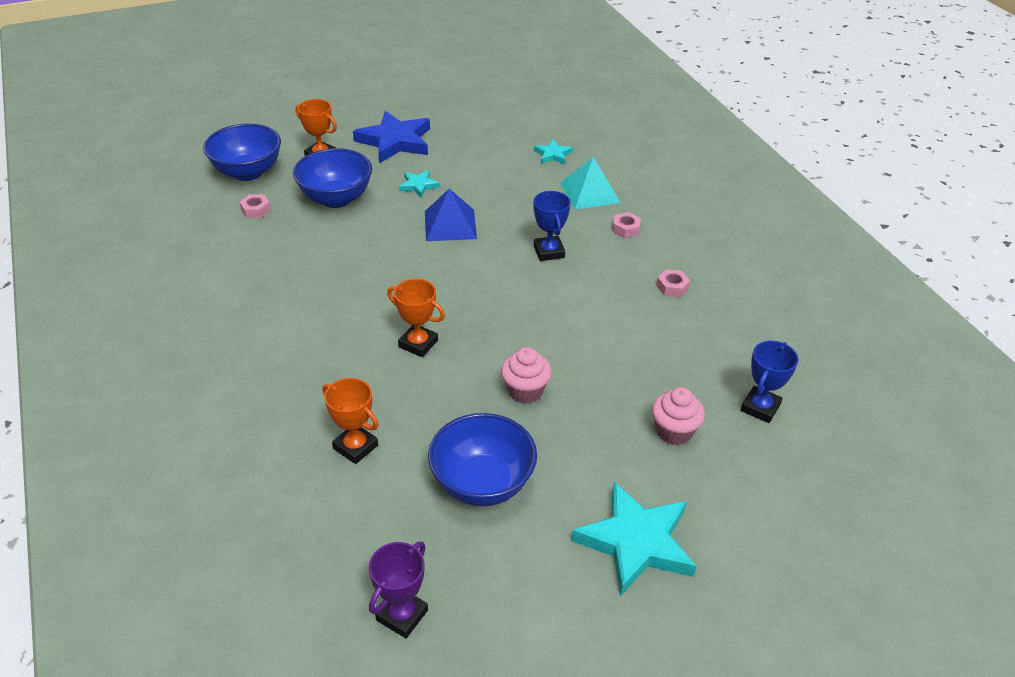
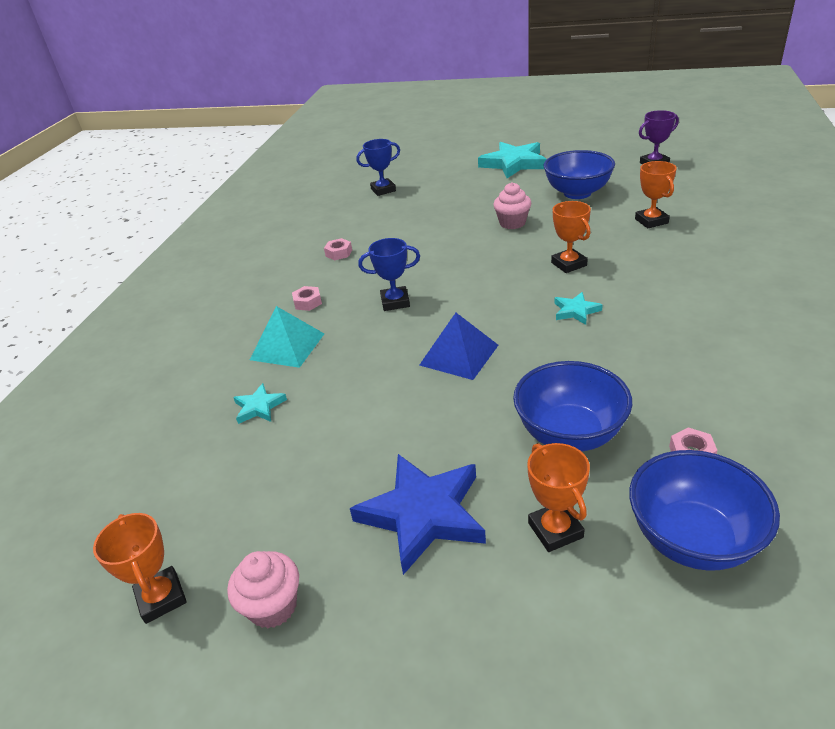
camera: 140 degrees left, 5 degrees down
(418, 185) = (452, 418): turquoise star -> turquoise star (576, 311)
(489, 85) = (161, 598): none -> orange trophy
(549, 252) = (395, 302): blue trophy -> blue trophy turned 60 degrees clockwise
(674, 431) = (444, 191): pink cupcake -> pink cupcake (273, 606)

